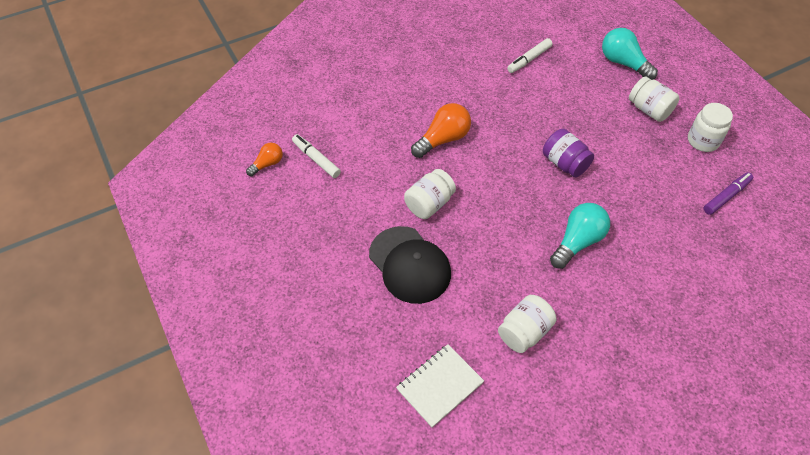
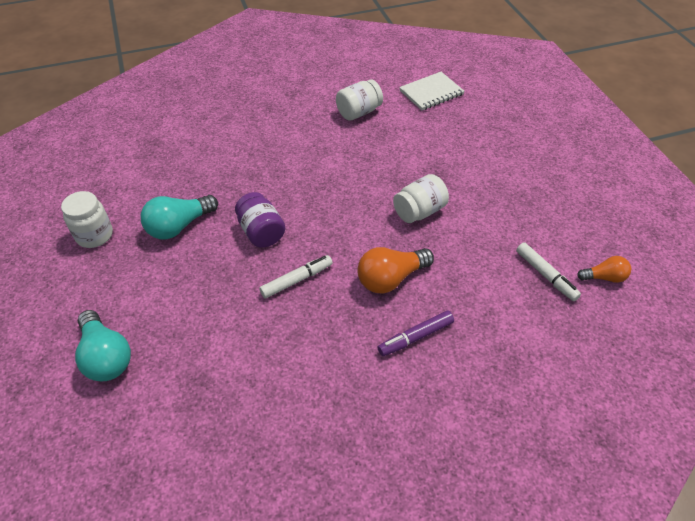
camera: 170 degrees left, 5 degrees down
(267, 164) = (604, 277): orange light bulb -> orange light bulb turned 150 degrees counterclockwise
(409, 265) = (445, 164): black cap -> none
(529, 59) = (236, 385): white marker -> white marker (297, 280)
(577, 242) = (286, 163): turquoise light bulb -> turquoise light bulb (179, 226)
(649, 110) = (124, 281): white jar -> none
(726, 196) = (120, 180): purple marker -> purple marker (415, 337)

